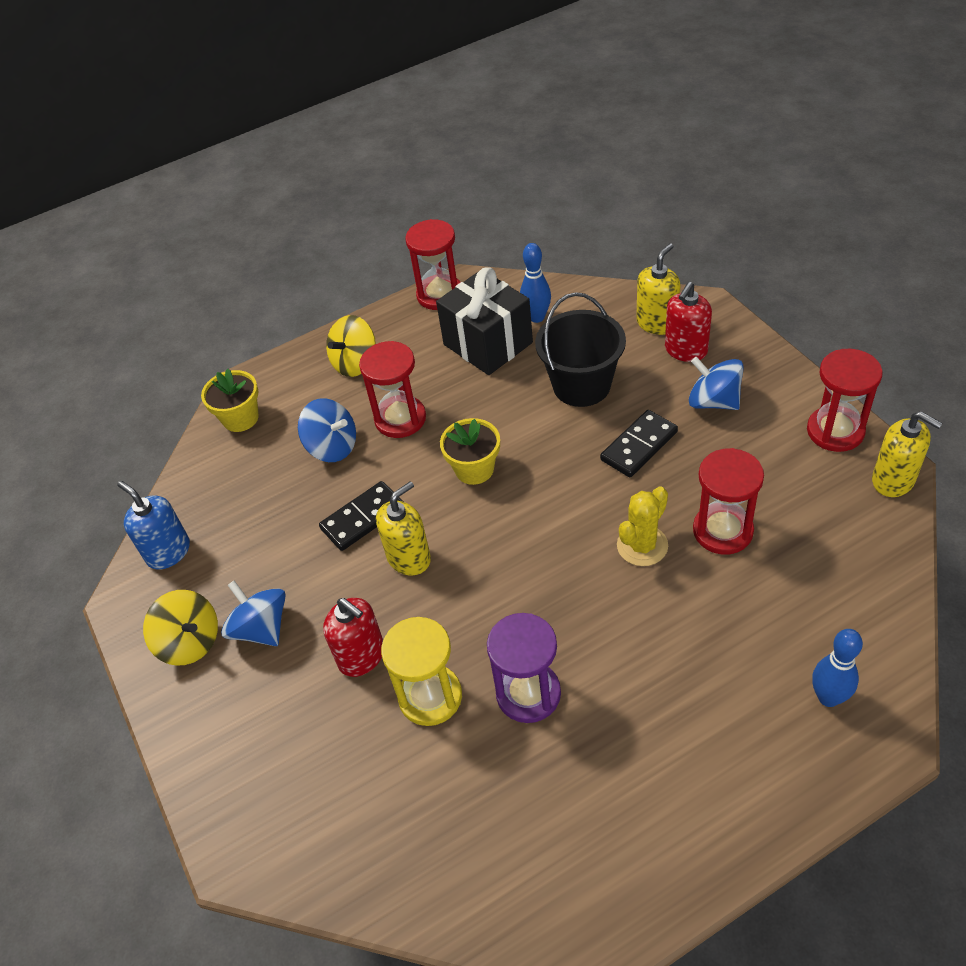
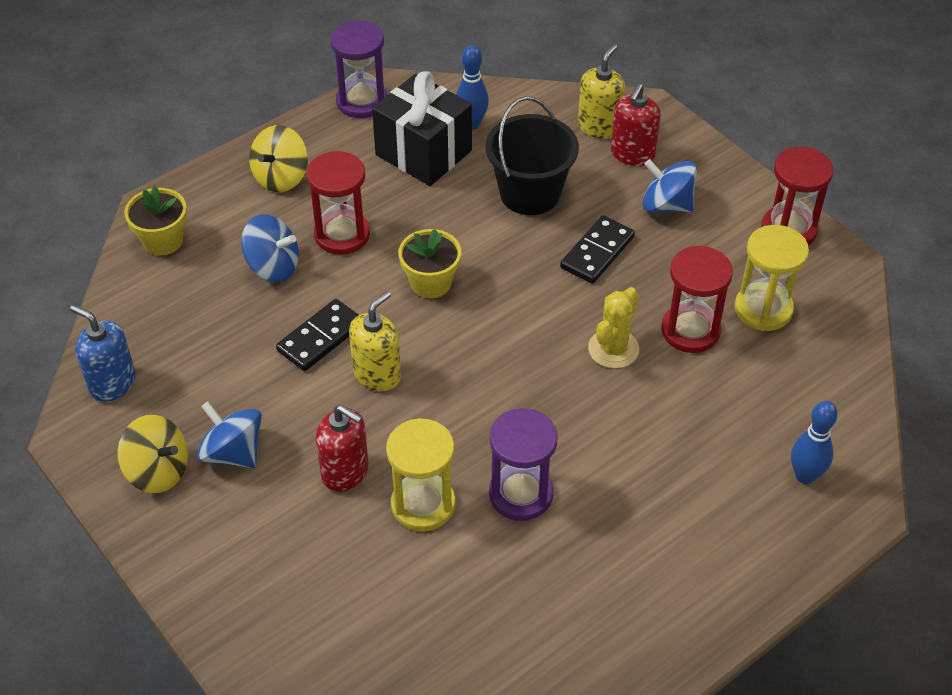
camera: 15 degrees left, 0 degrees up
(440, 294) = (362, 101): red hourglass -> purple hourglass
(801, 512) = (763, 309): none -> yellow hourglass
(893, 480) = (847, 275): yellow soap dispenser -> none

